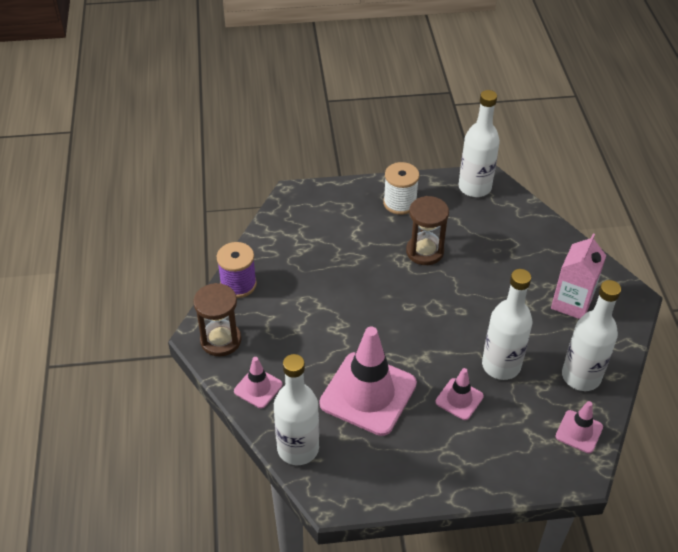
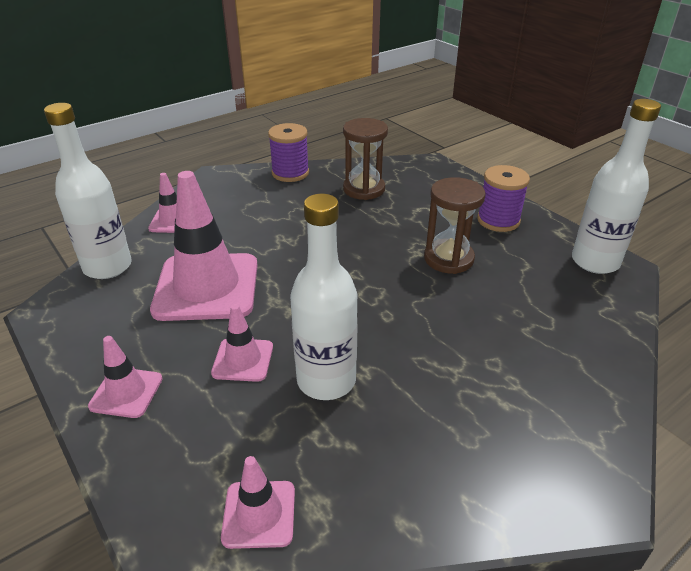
camera: 60 degrees right, 10 degrees down
(221, 340) = (217, 186): brown hourglass -> brown hourglass (364, 189)
(400, 203) = (498, 220): white spool -> purple spool
(454, 469) = (126, 392): none -> pink traffic cone
(571, 303) = (506, 418): pink carton -> none
(581, 376) = (372, 479): white bottle -> none

